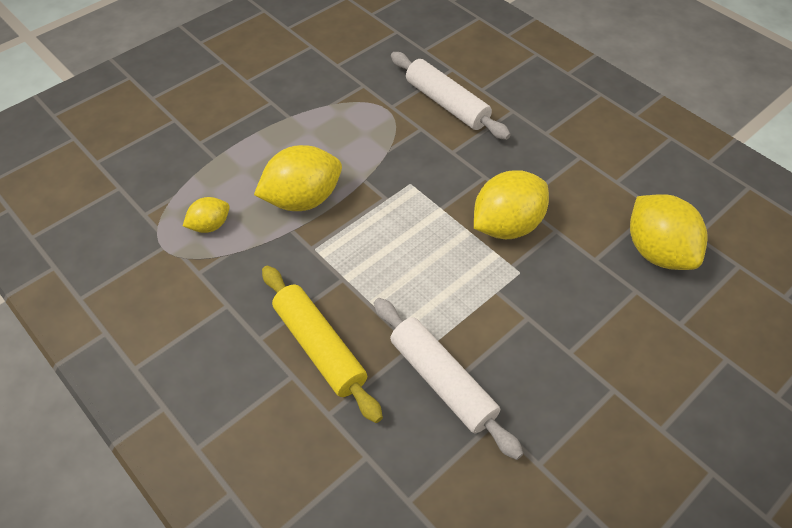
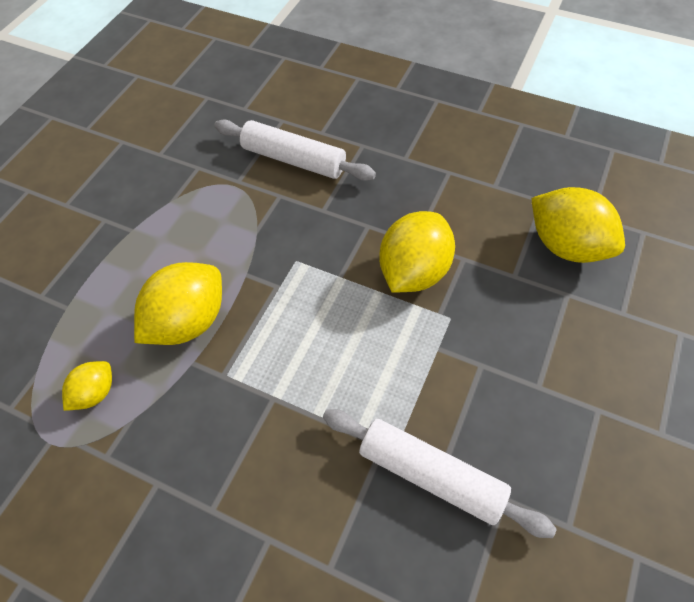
camera: 20 degrees left, 5 degrees up
(319, 347) = (283, 491): yellow rolling pin -> none

